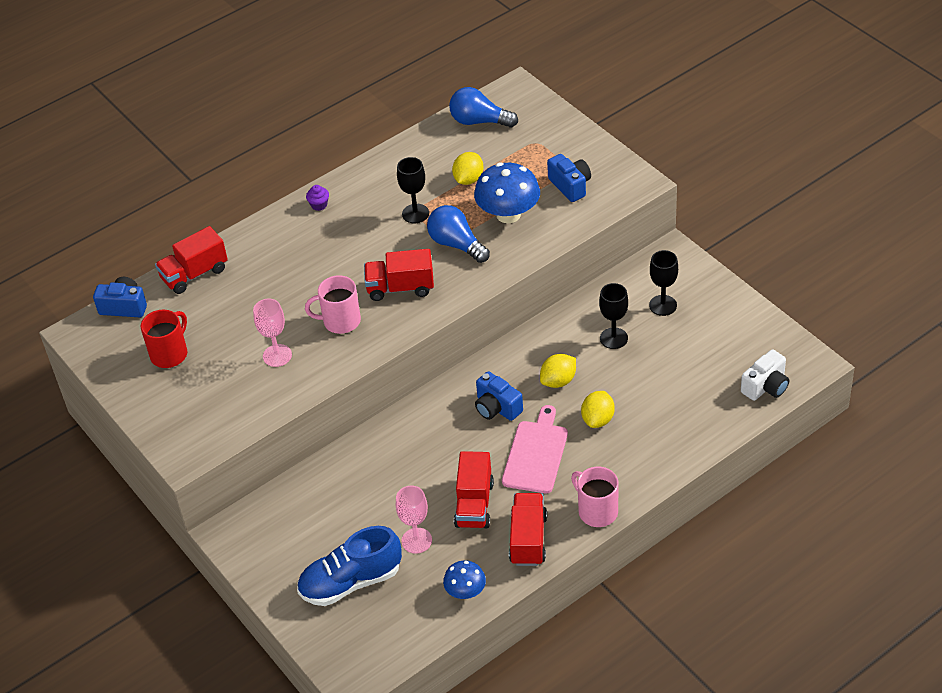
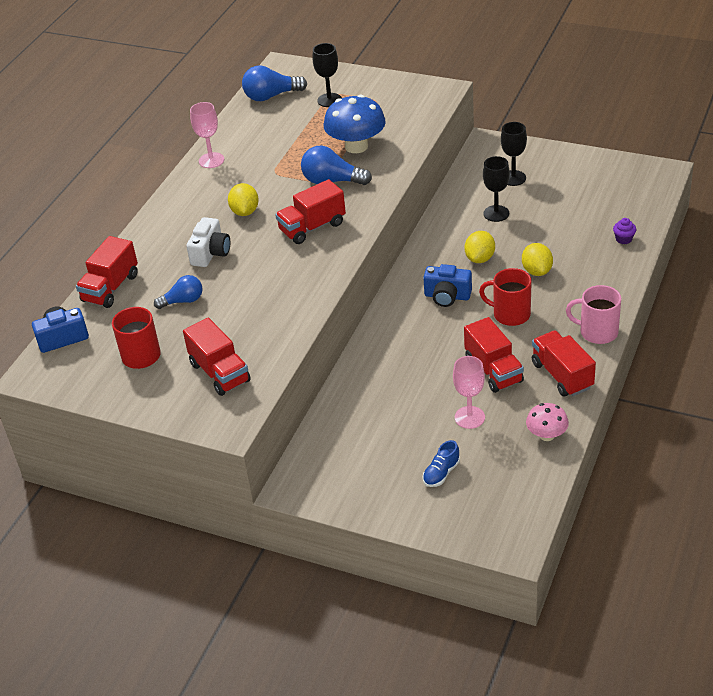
camera: 30 degrees left, 5 degrees down
(215, 402) = (220, 372): none -> red truck
(240, 315) = (183, 301): none -> blue light bulb
(277, 355) = (246, 316): pink goblet -> pink goblet (211, 160)
(319, 205) = (183, 198): purple cupcake -> purple cupcake (623, 239)
(340, 321) = (281, 270): pink mug -> none
(351, 582) = (441, 473): blue shoe -> blue shoe, size x0.47
(415, 213) = (276, 174): black goblet -> black goblet (329, 100)
(465, 591) = (546, 435): blue mushroom -> pink mushroom
(468, 179) = (299, 136): yellow lemon -> yellow lemon (245, 212)
(536, 454) = (510, 314): pink cutting board -> red mug
(570, 186) = (389, 111): blue camera -> none
(766, 386) = (643, 199): white camera -> white camera (211, 253)

